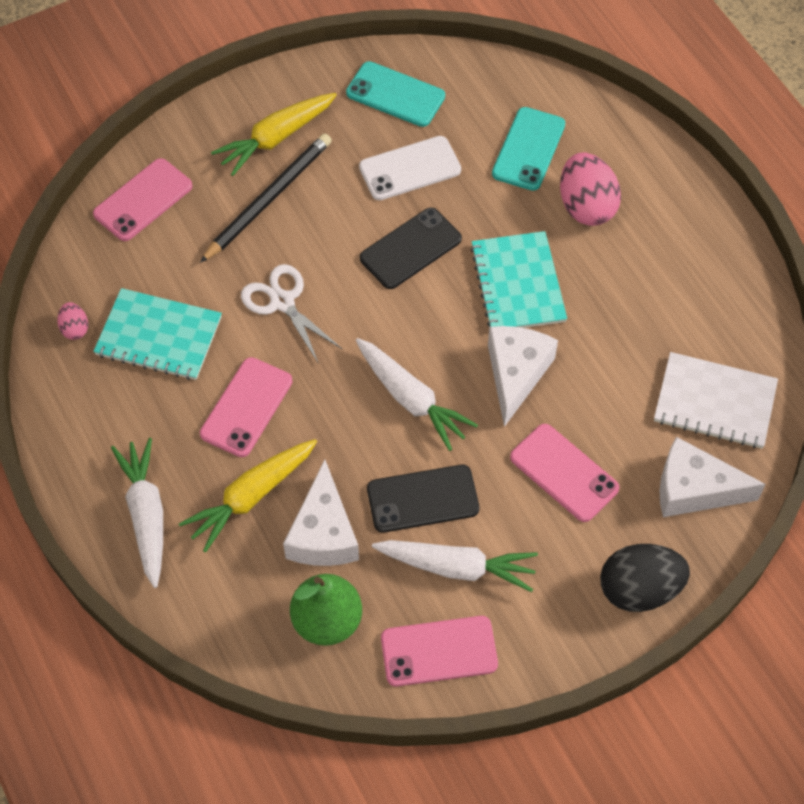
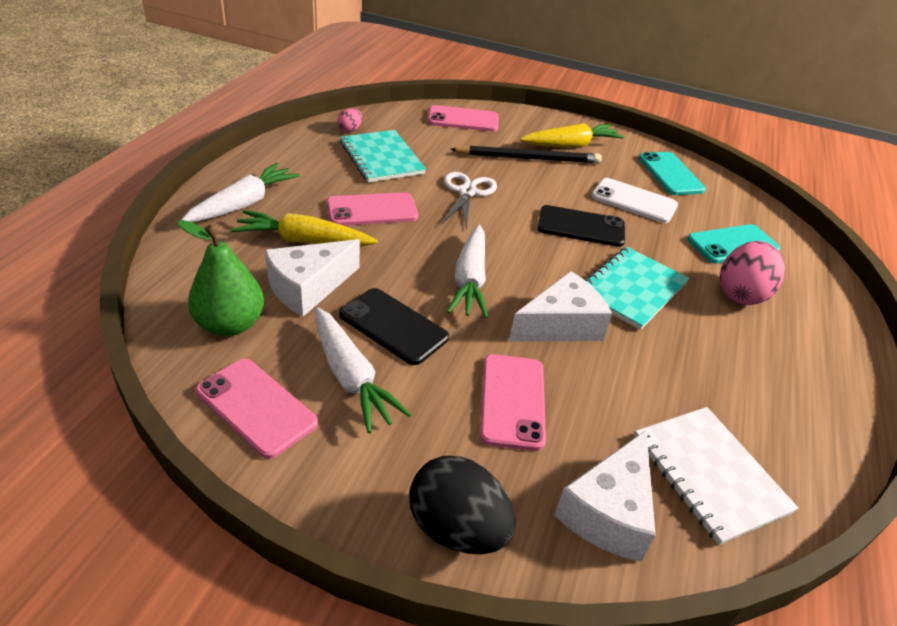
camera: 45 degrees right, 20 degrees down
(276, 138) = (570, 145): yellow carrot -> yellow carrot turned 150 degrees clockwise
(694, 489) = (609, 511): white cheese -> white cheese turned 120 degrees counterclockwise

